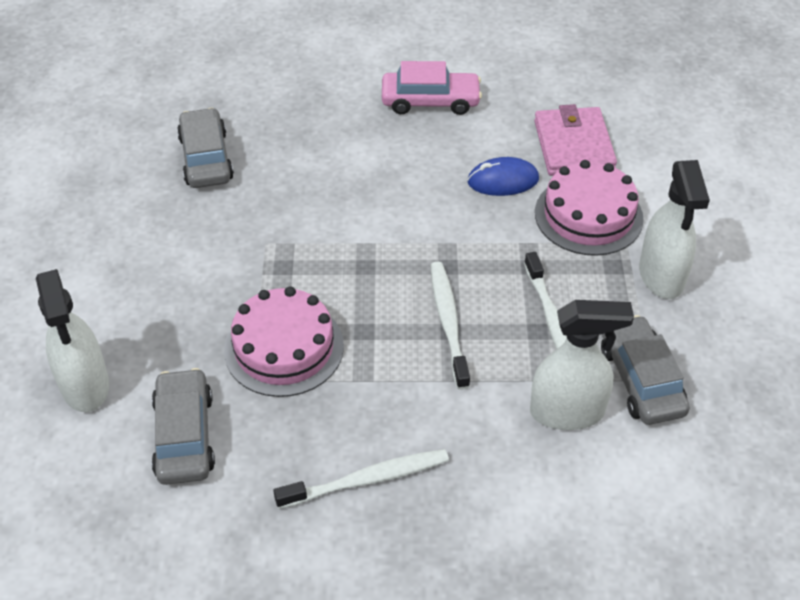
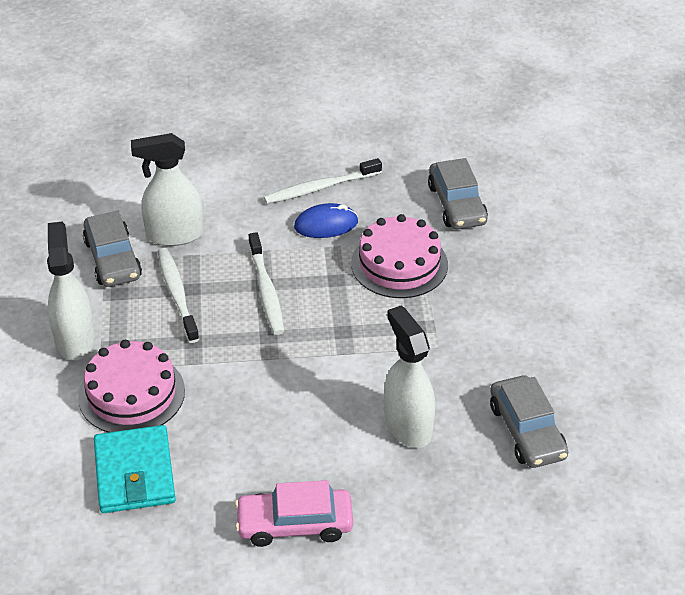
camera: 175 degrees right, 5 degrees down
(85, 386) = (544, 229): white spray bottle -> white spray bottle (407, 426)
(503, 180) = (214, 426): blue mouse -> blue mouse (326, 225)
(573, 146) = (135, 473): pink wallet -> turquoise wallet

